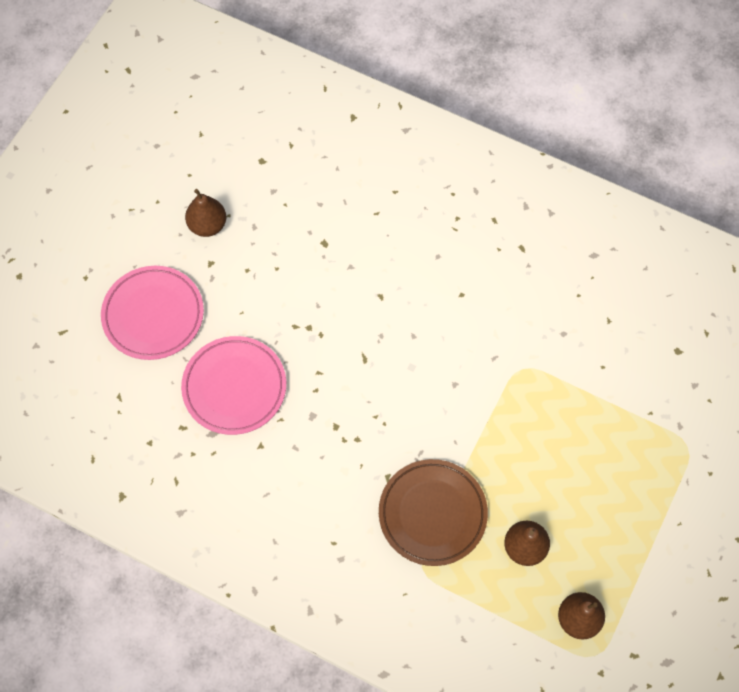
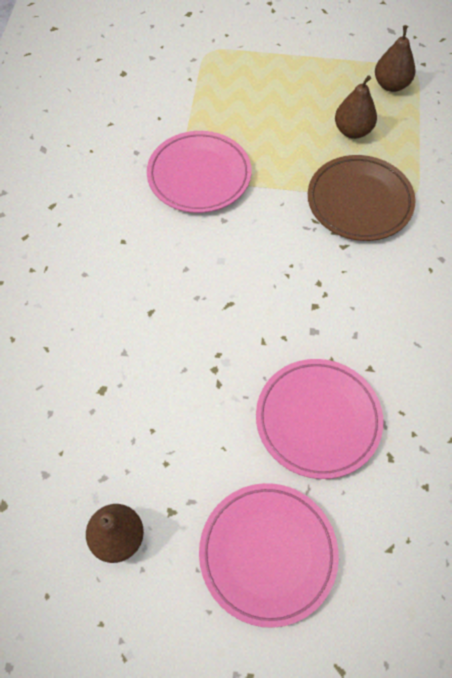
camera: 110 degrees left, 5 degrees down
(514, 380) = (199, 176): none -> pink plate

